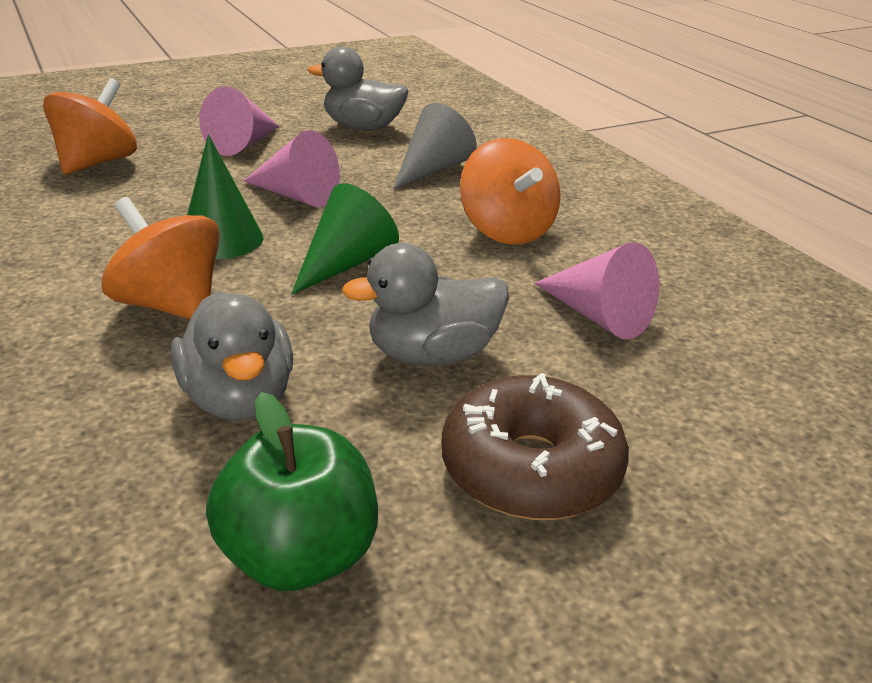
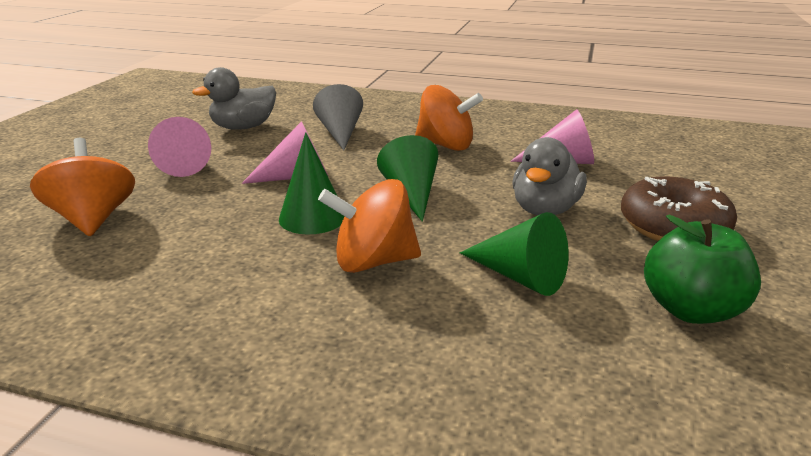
camera: 45 degrees left, 5 degrees down
(239, 398) = (519, 276): grey duck -> green cone

